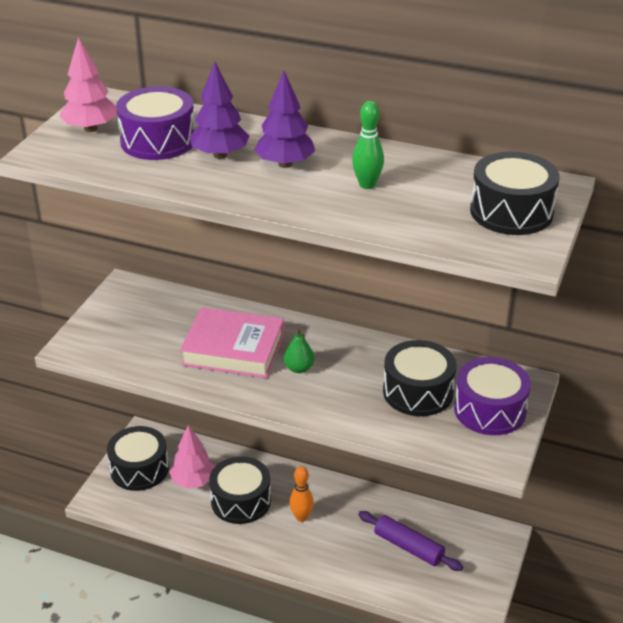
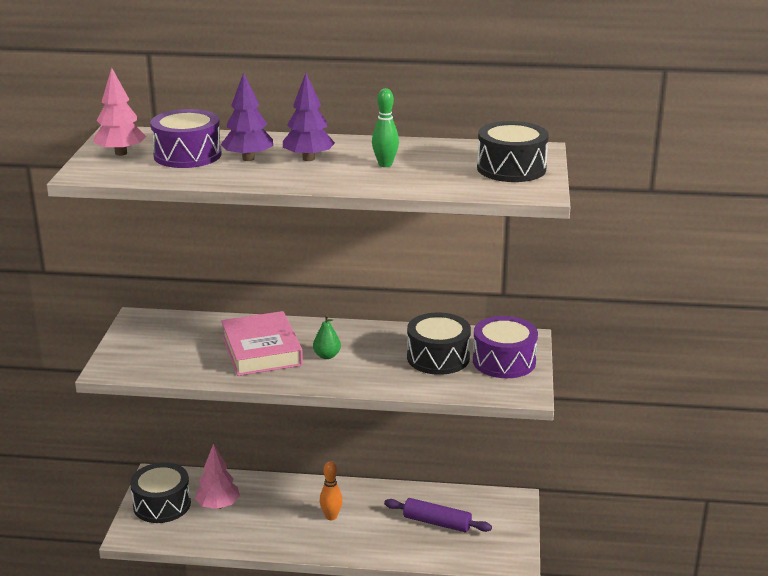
camera: 15 degrees left, 10 degrees down
(233, 349) = (261, 350): pink book -> pink book turned 75 degrees clockwise
(241, 501) = (269, 513): black drum -> none

